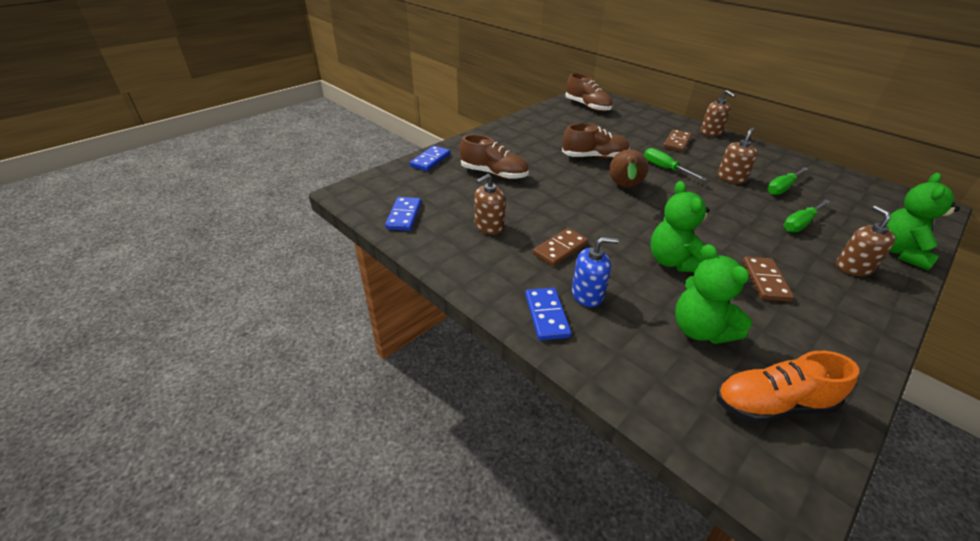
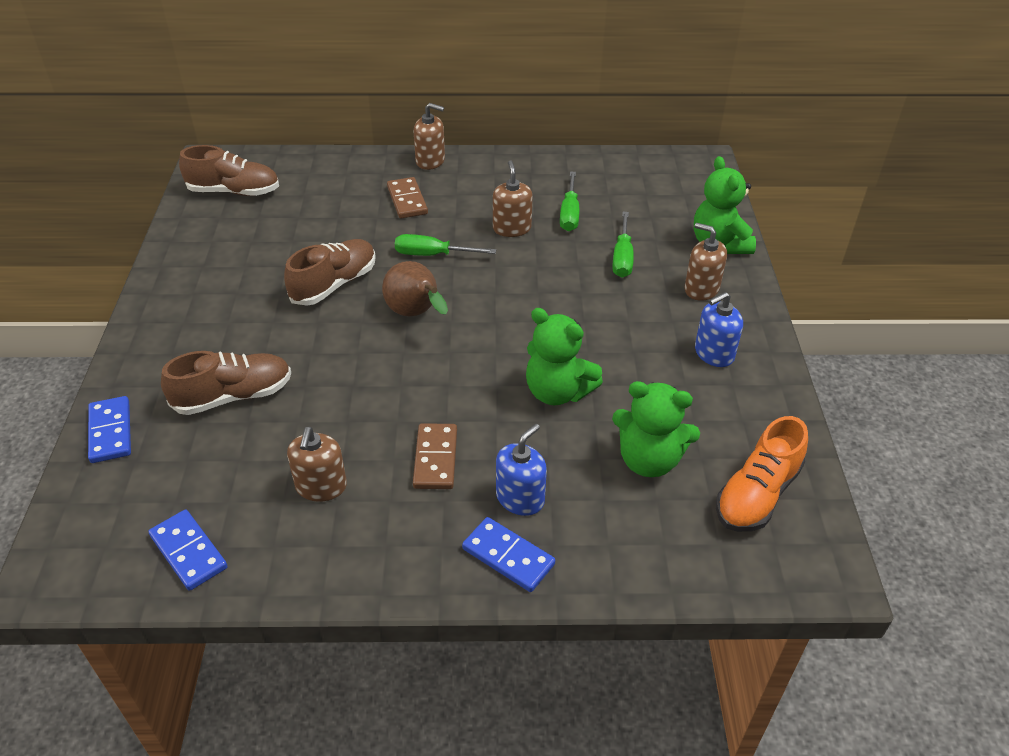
camera: 45 degrees left, 5 degrees up
(765, 281) = (650, 357): brown domino -> none
(824, 305) = (714, 353): none -> blue soap dispenser

